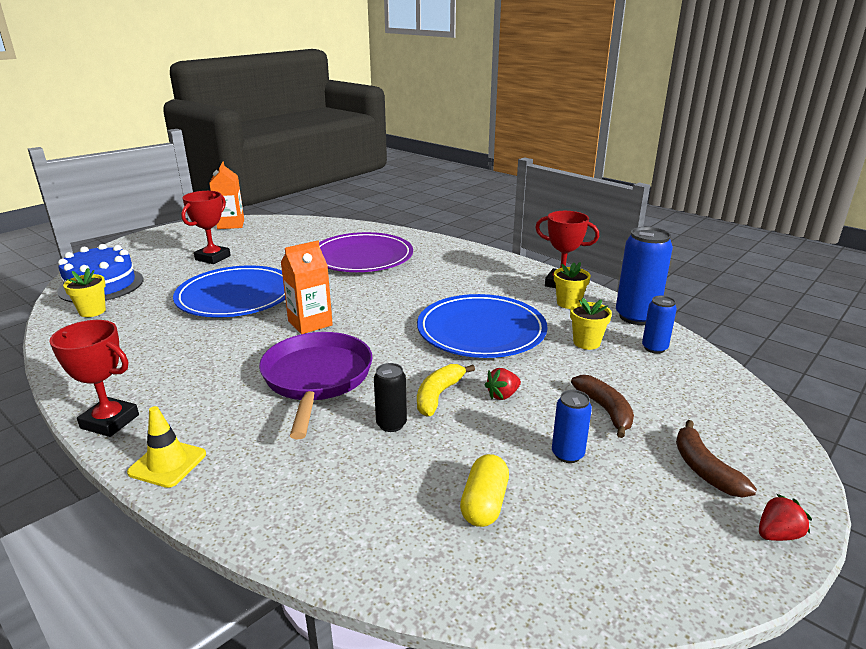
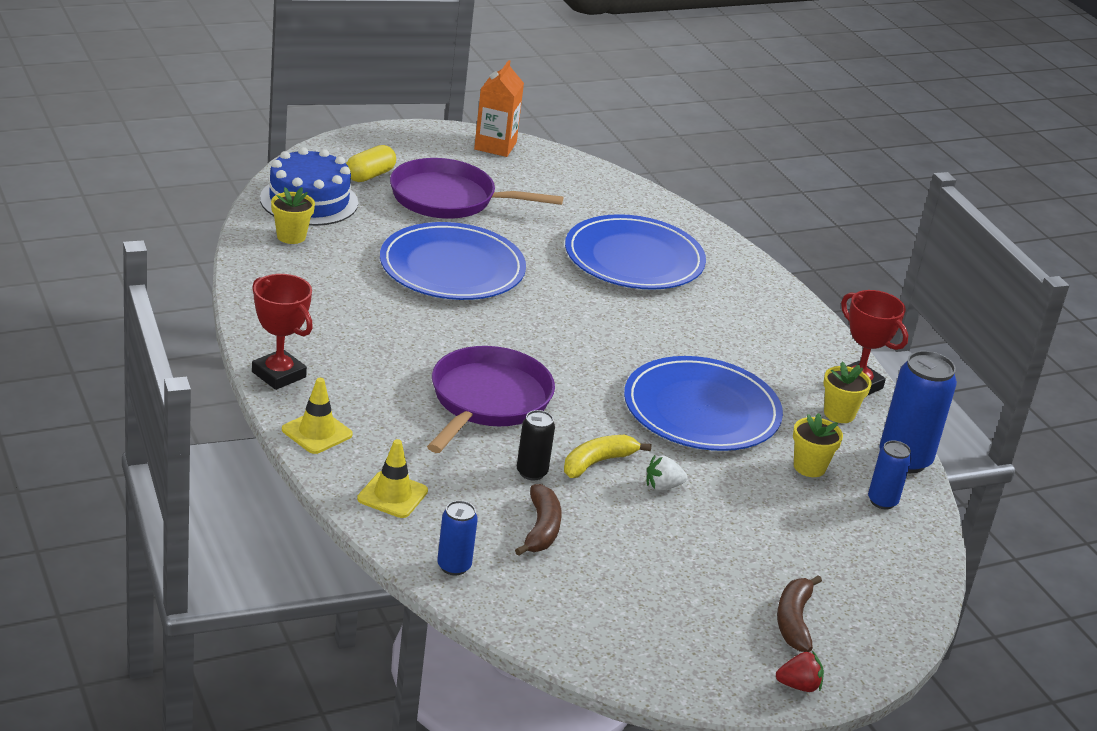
camera: 20 degrees right, 5 degrees up
(213, 258) = (449, 199): red trophy -> purple pan
(273, 499) = (392, 495): none -> yellow traffic cone
(310, 323) = (516, 333): orange carton -> none
(362, 257) = (634, 258): purple plate -> blue plate
(484, 503) = (566, 567): yellow capsule -> yellow capsule (370, 175)
(502, 395) = (662, 486): red strawberry -> white strawberry
(567, 454) = (676, 560): blue can -> blue can (454, 566)
(605, 410) = (754, 539): brown banana -> brown banana (541, 529)

